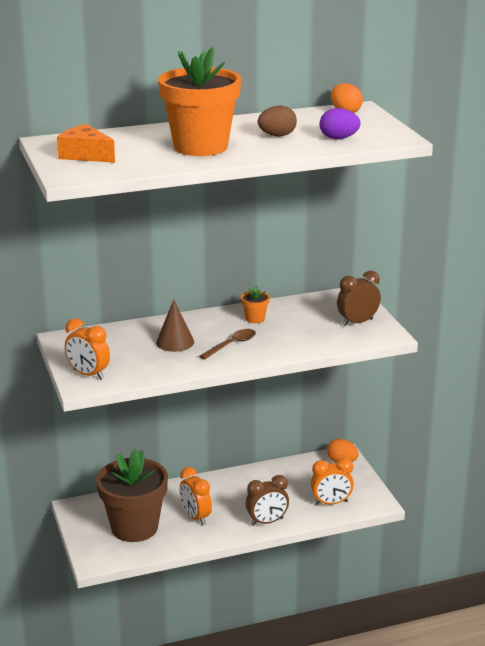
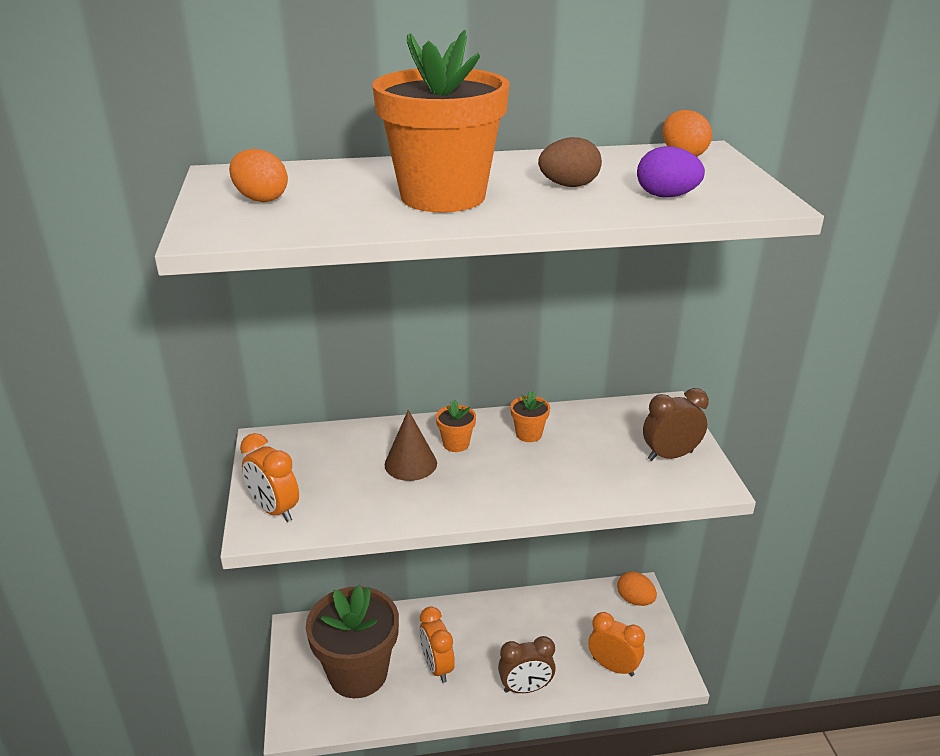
camera: 10 degrees right, 5 degrees up
(85, 155) = (261, 199): orange cheese -> orange egg
(204, 328) = (456, 444): none -> orange flower pot
(232, 345) = (487, 477): brown spoon -> none
(331, 503) = (613, 667): orange clock -> orange clock turned 150 degrees counterclockwise

